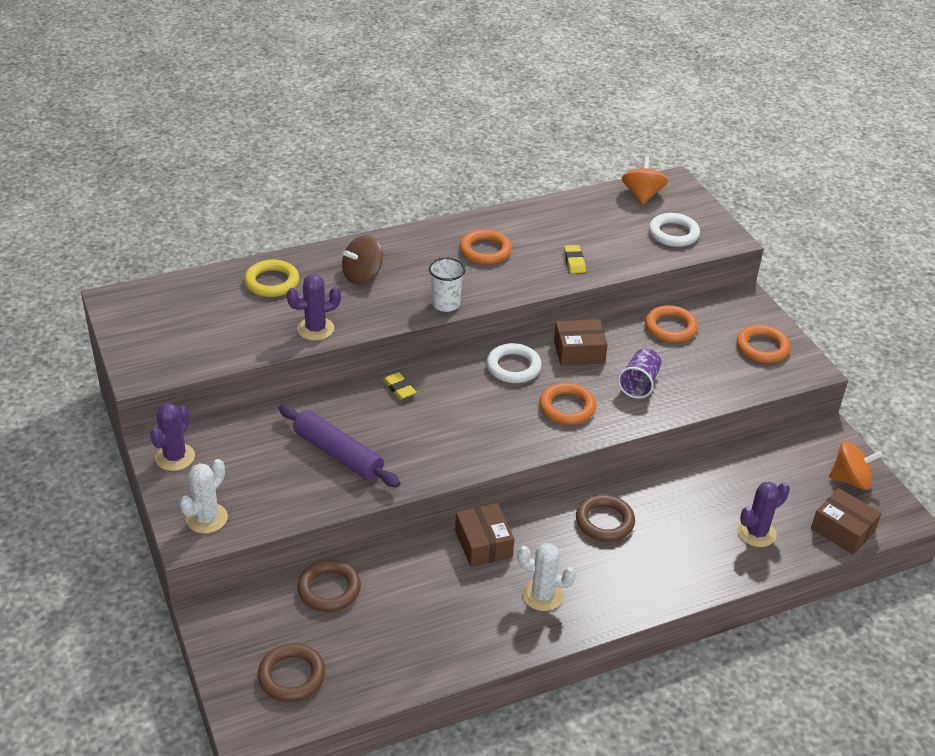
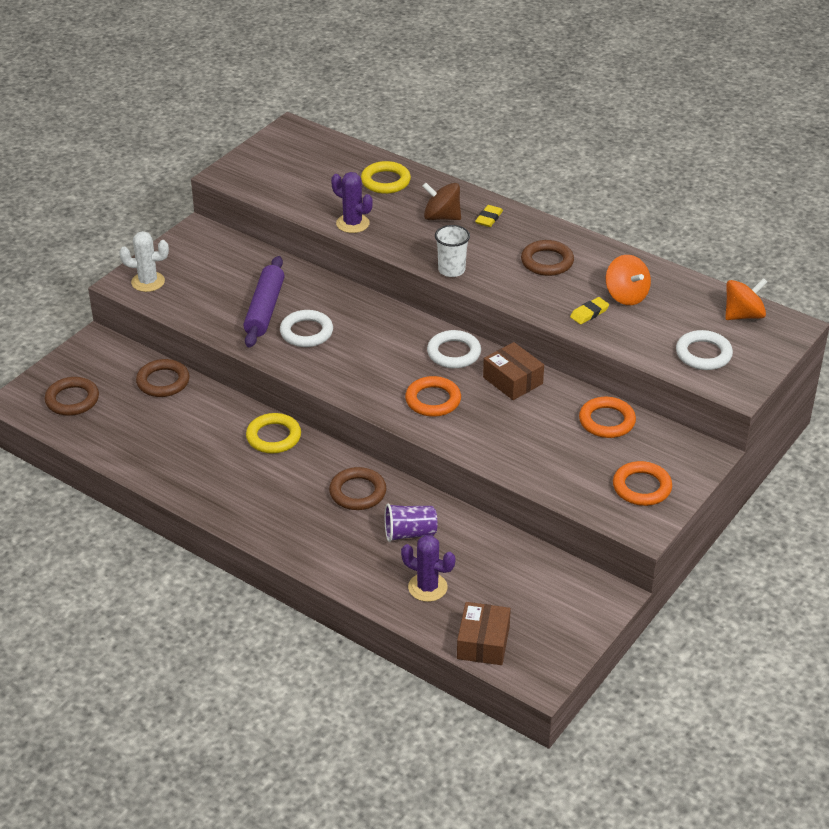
camera: 60 degrees right, 0 degrees up
(175, 457) = (193, 242): purple cactus -> none
(399, 388) = (366, 307): yellow eraser -> yellow eraser (489, 218)
(400, 442) = (306, 332): none -> white ring
(483, 544) = (273, 437): brown box -> yellow ring
(485, 251) = (547, 262): orange ring -> brown ring
(542, 595) = (246, 488): white cactus -> none
(639, 383) = (506, 429): purple cup -> purple cup (410, 533)
(850, 480) = (558, 629): orange spinning top -> orange spinning top (626, 296)

